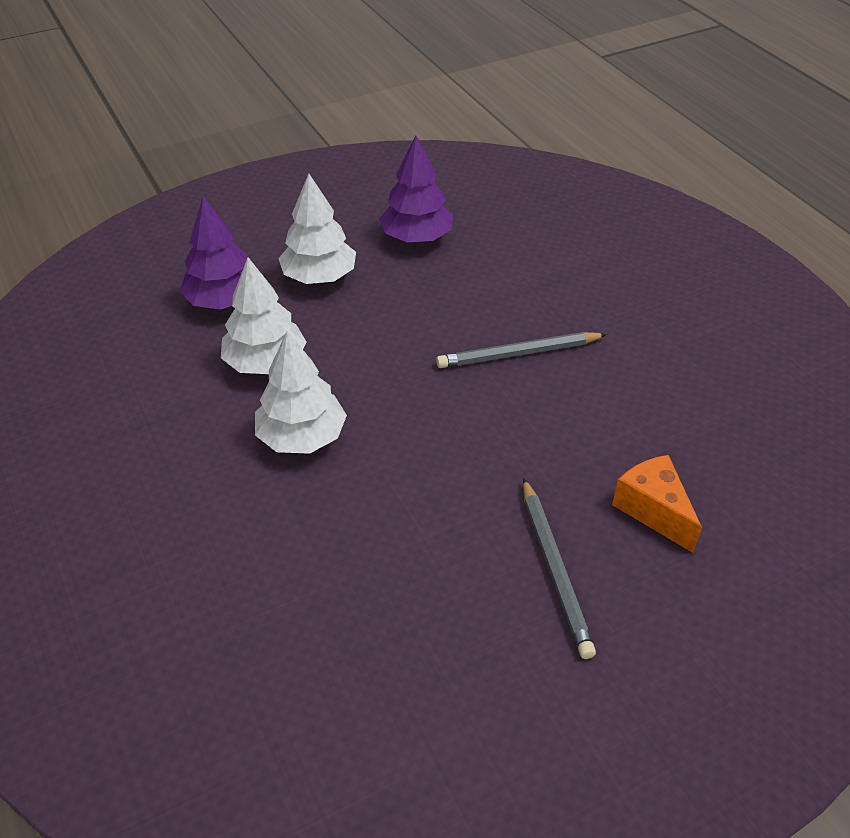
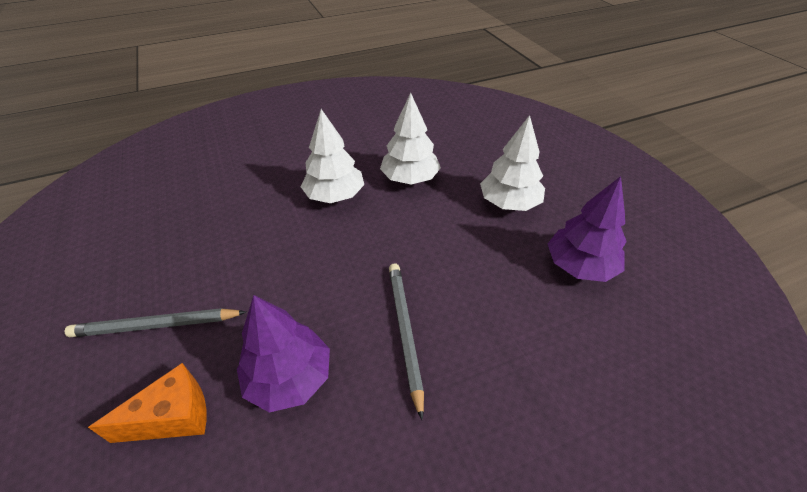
camera: 95 degrees right, 0 degrees up
(224, 301) = (476, 158): purple tree -> purple tree (289, 377)

